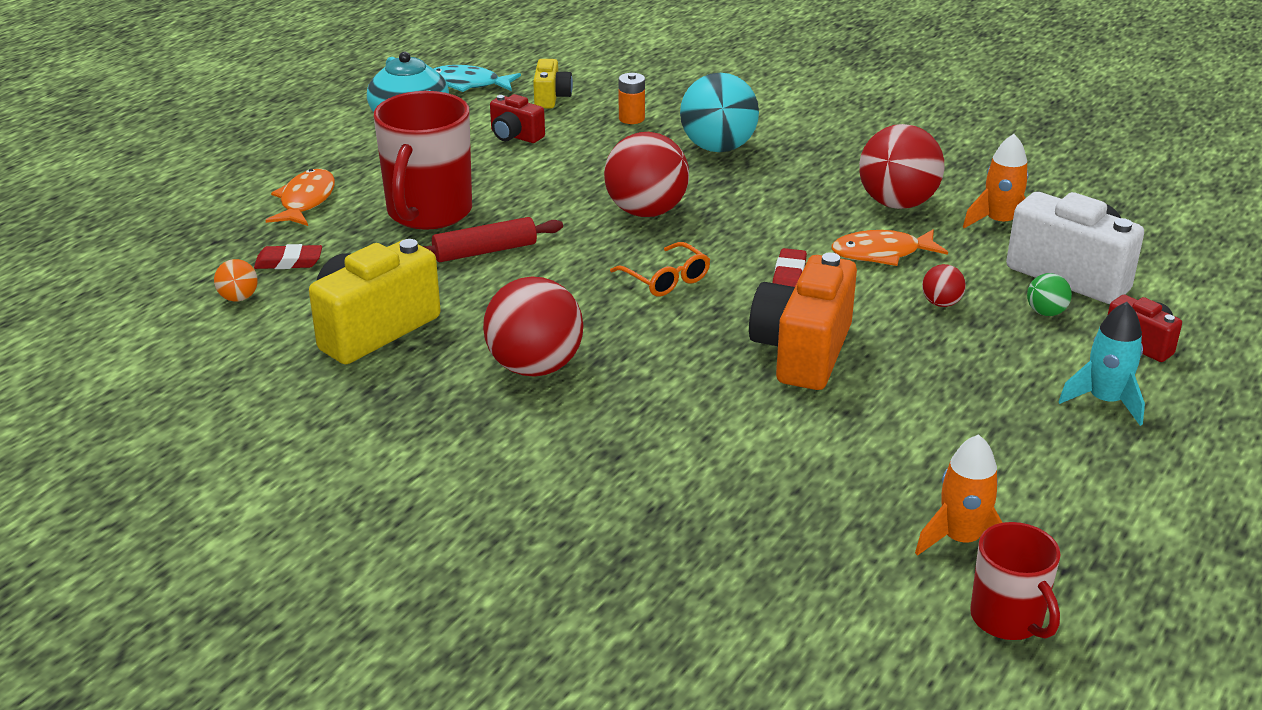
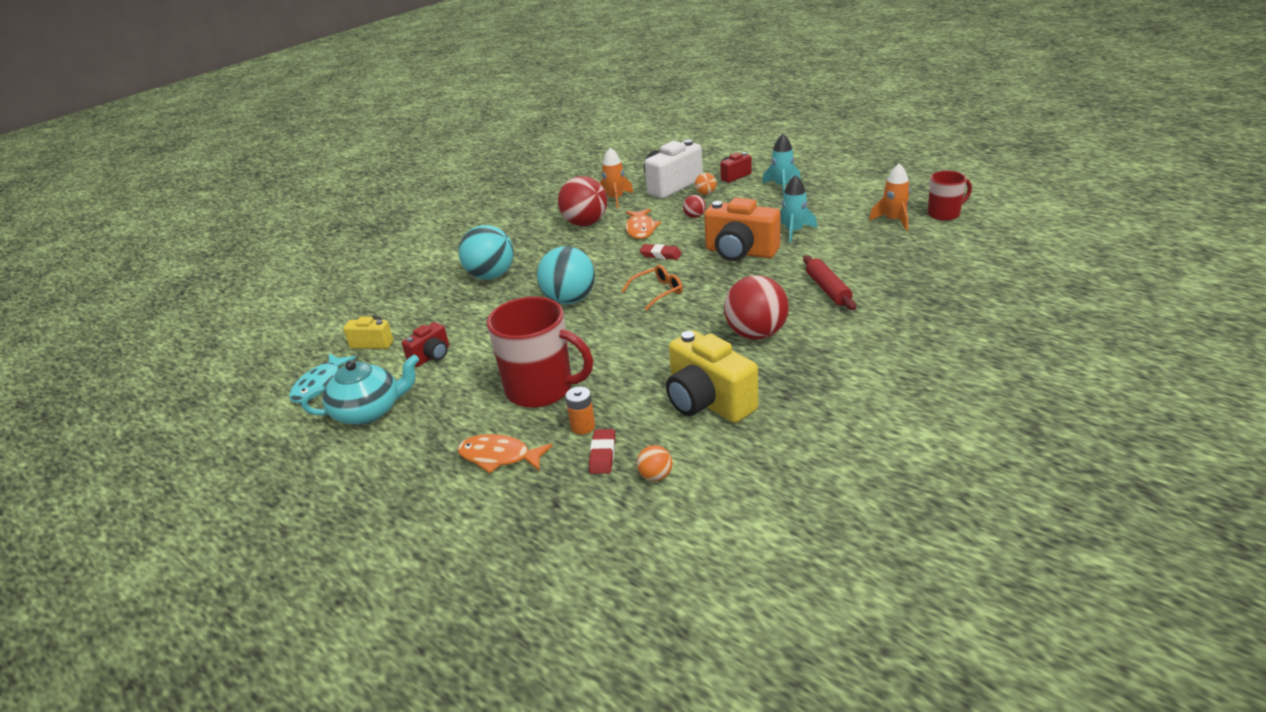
camera: 80 degrees left, 0 degrees up
(485, 251) = (607, 360): red rolling pin -> red rolling pin (828, 289)
(631, 118) = (429, 308): orange battery -> orange battery (583, 426)
(646, 211) = (569, 300): red ball -> turquoise ball
(891, 410) = (794, 232): none -> turquoise rocket
(1045, 312) = (706, 193): green ball -> orange ball

